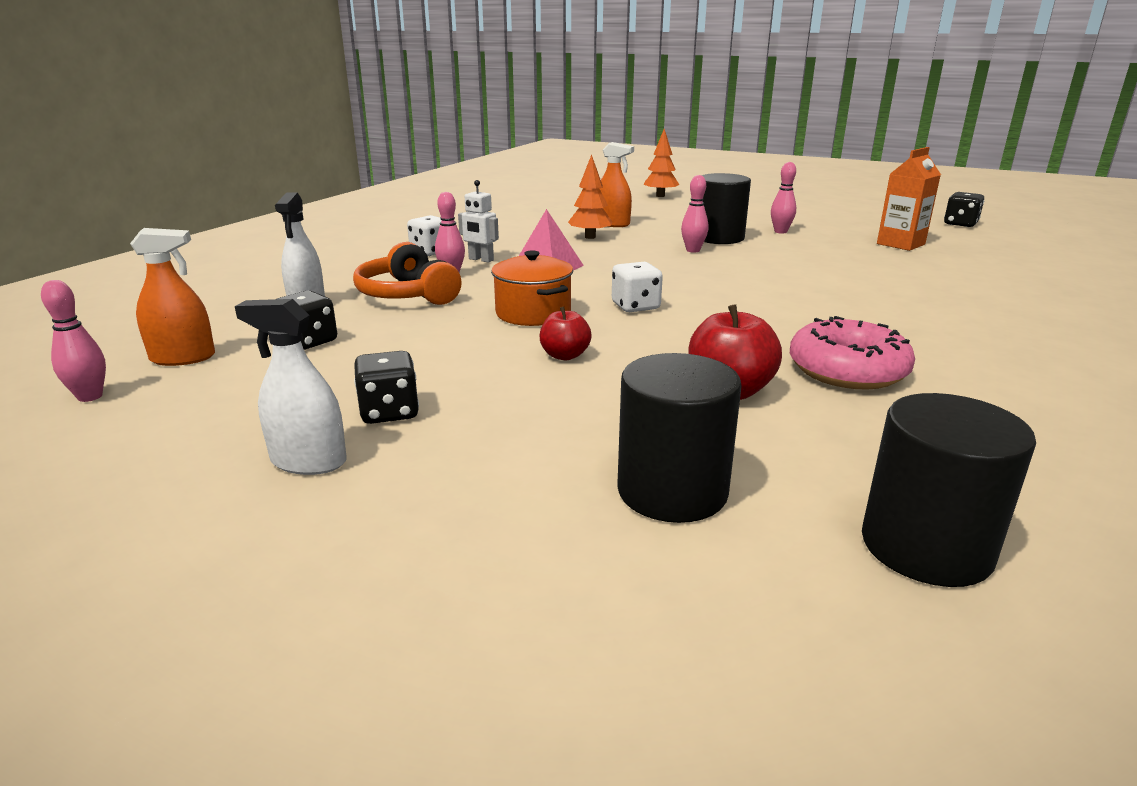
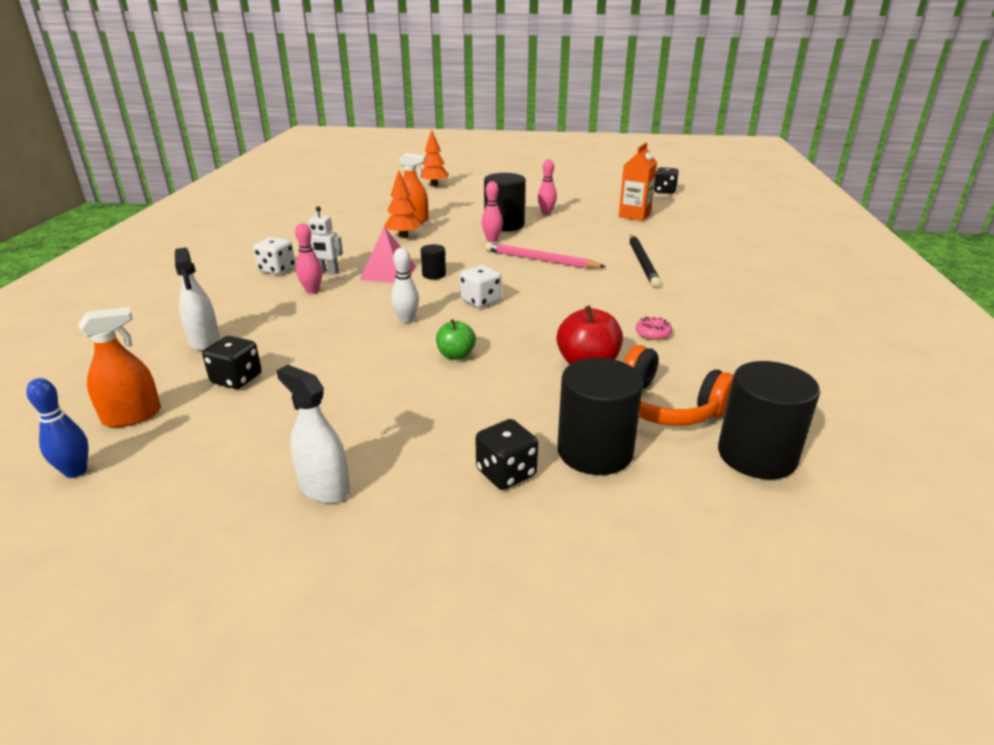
camera: 20 degrees left, 5 degrees up
(90, 397) = (76, 471): pink bowling pin -> blue bowling pin
(308, 461) = (324, 487): white spray bottle -> white spray bottle turned 45 degrees clockwise
(389, 412) = (356, 432): black dice -> black dice (506, 473)
(407, 295) = (289, 318): orange headphones -> orange headphones (666, 406)
(533, 313) = (406, 320): orange pot -> white bowling pin
(565, 355) = (456, 355): red apple -> green apple
(598, 275) = (434, 274): none -> black cylinder
(741, 275) = (541, 260): none -> pink pencil
(847, 370) = (653, 333): pink donut -> pink donut, size x0.44
(881, 293) = (642, 262): none -> black pencil

